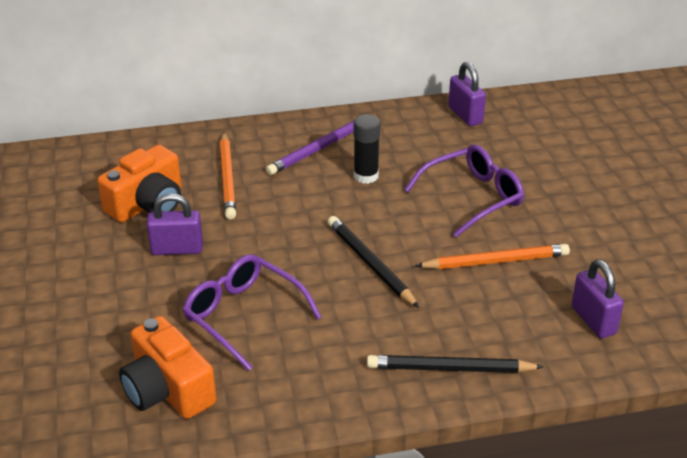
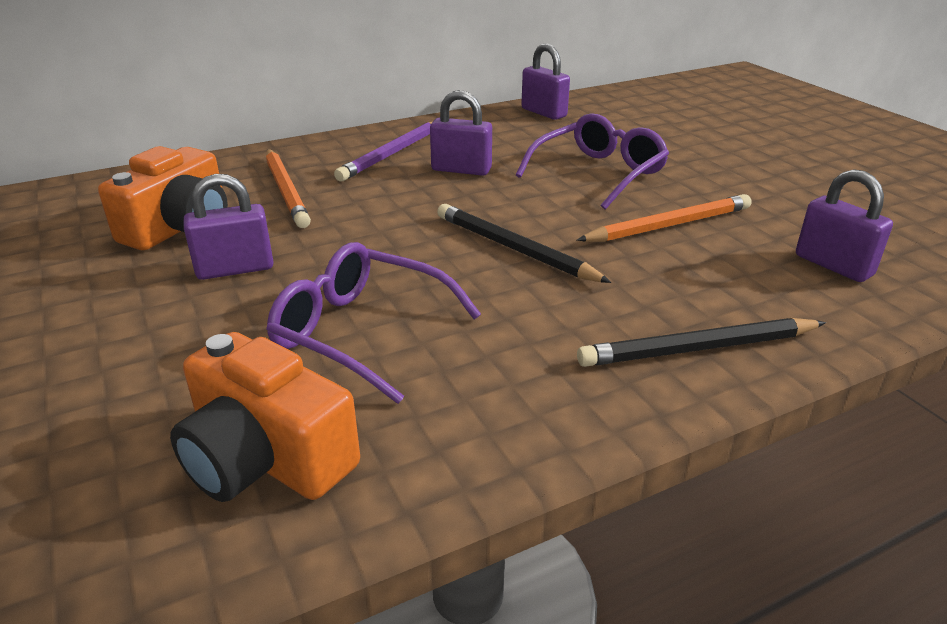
camera: 15 degrees left, 5 degrees down
(366, 176) = (461, 170): black glue stick -> purple padlock

